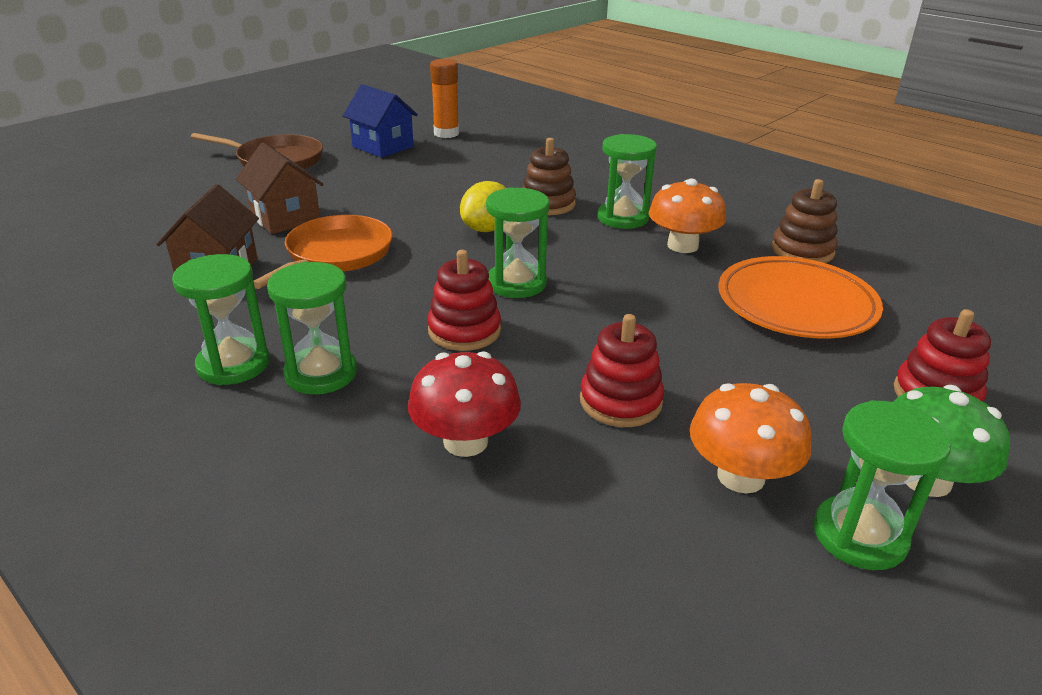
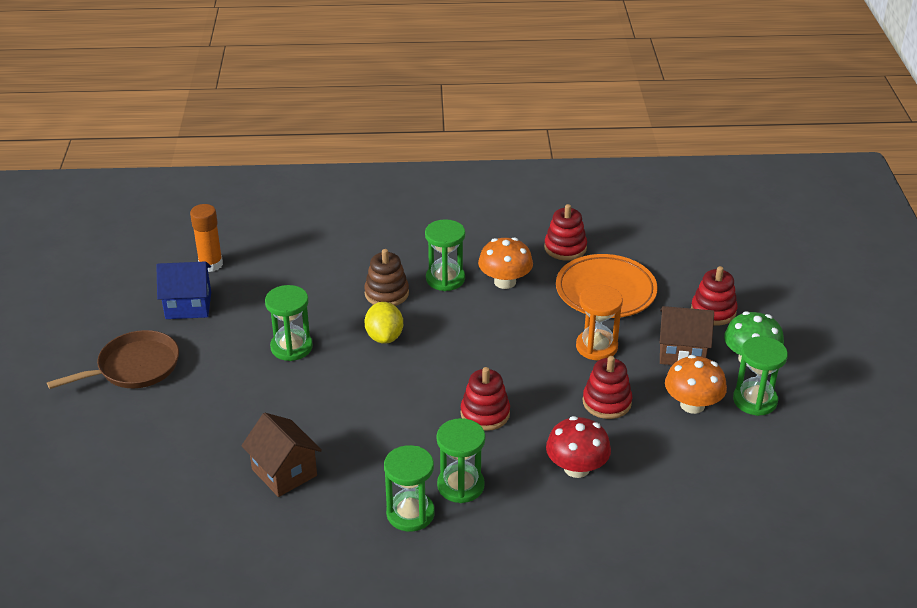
camera: 45 degrees left, 5 degrees up
(285, 218) = (246, 409): brown house -> brown house (682, 352)
(336, 254) = (332, 414): orange pan -> none
(516, 283) = (462, 366): green hourglass -> green hourglass (291, 347)
(698, 345) = (596, 347): none -> orange hourglass
(802, 251) = (565, 248): brown stacking toy -> red stacking toy

